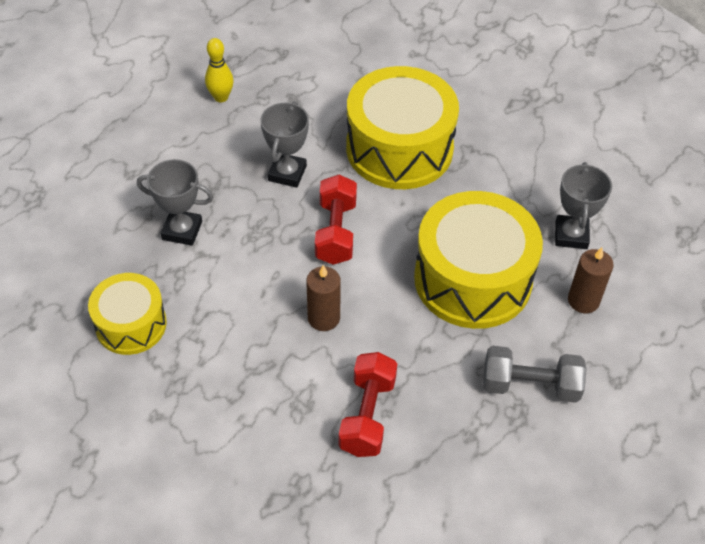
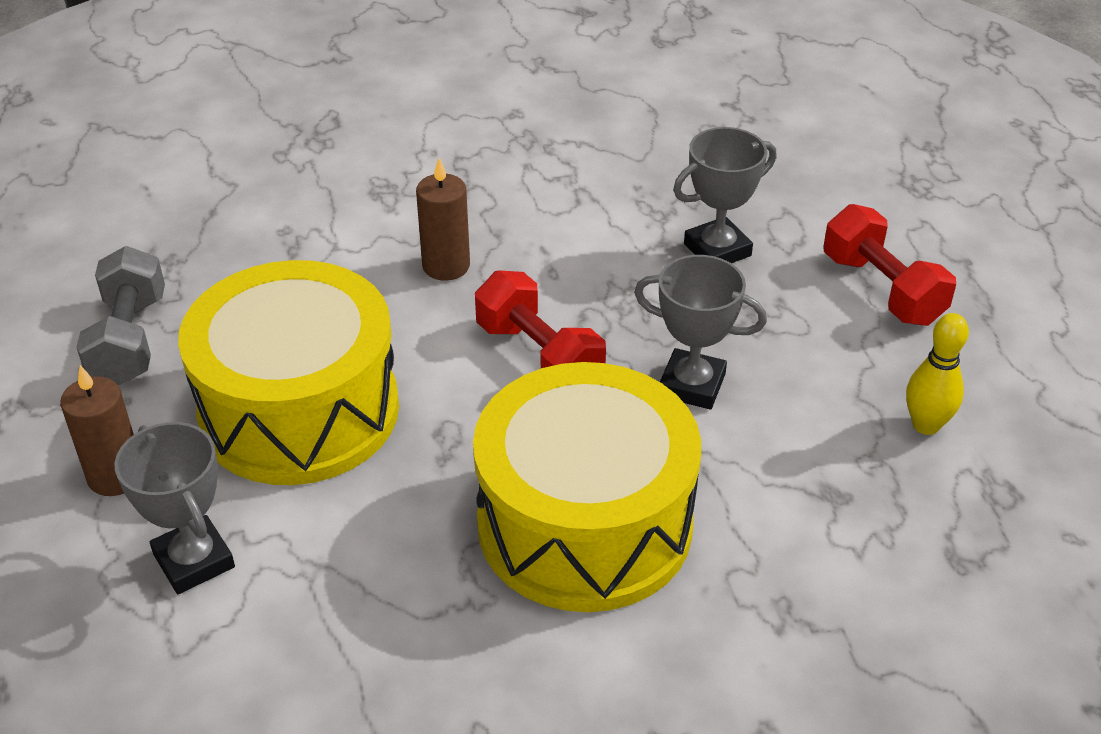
camera: 140 degrees right, 10 degrees down
(131, 324) = (638, 152): yellow drum -> none
(287, 173) = (692, 385): grey trophy -> grey trophy turned 45 degrees counterclockwise
(367, 415) = (304, 217): red dumbbell -> red dumbbell (882, 289)
(530, 385) = (129, 340): grey dumbbell -> grey dumbbell turned 60 degrees counterclockwise

